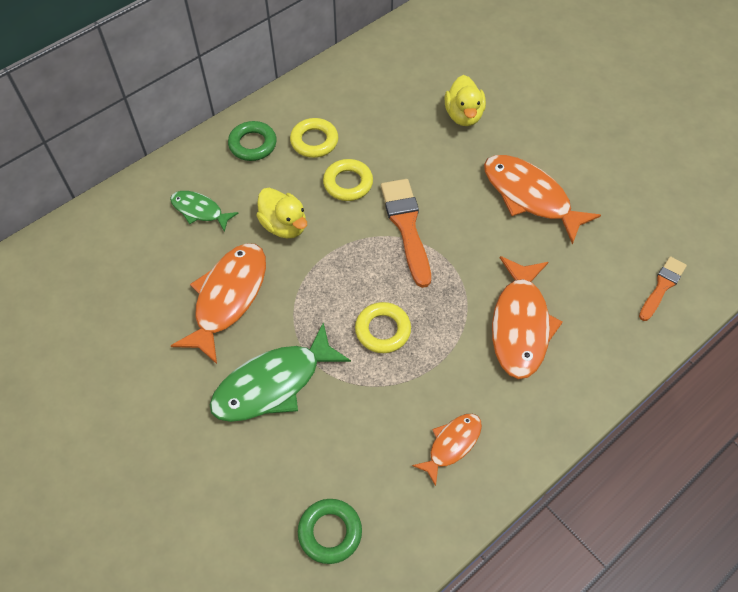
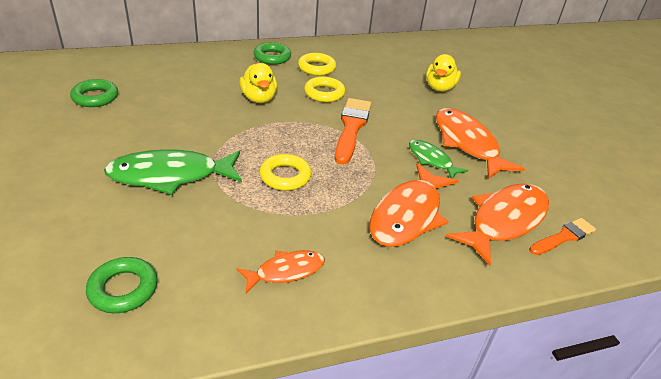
camera: 20 degrees right, 20 degrees down
(106, 309) = (95, 97): none -> green ring
(200, 211) = (207, 74): green fish -> green fish (431, 160)
(228, 298) = (183, 119): orange fish -> orange fish (504, 221)

